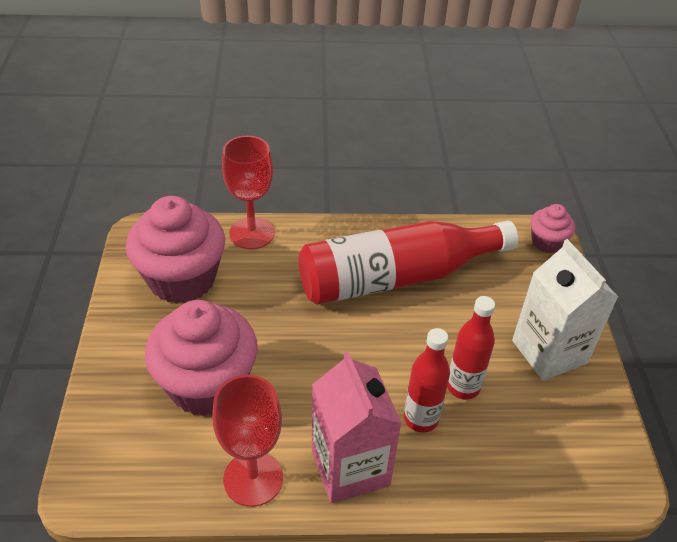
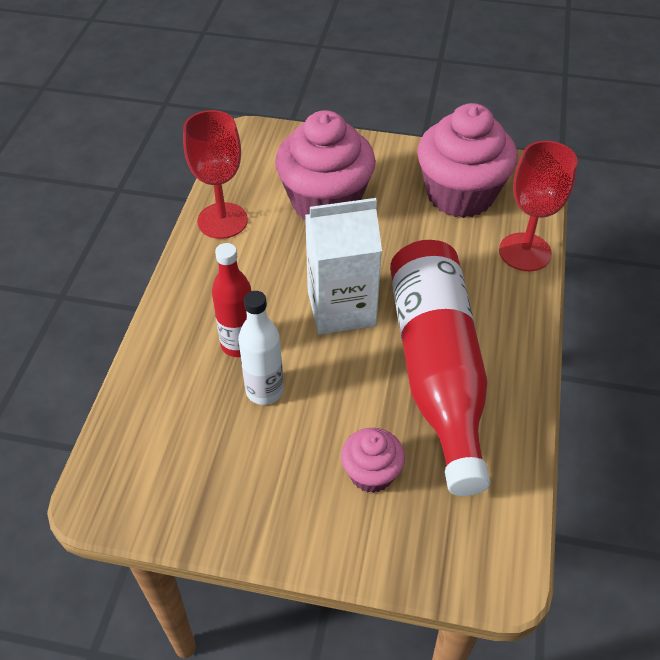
camera: 105 degrees right, 5 degrees up
(350, 467) = (208, 282): pink carton -> none
(463, 387) = (264, 391): red bottle -> white bottle
(547, 242) = (483, 571): pink cupcake -> pink cupcake (371, 473)
(549, 352) = (287, 494): white carton -> white carton (341, 308)

